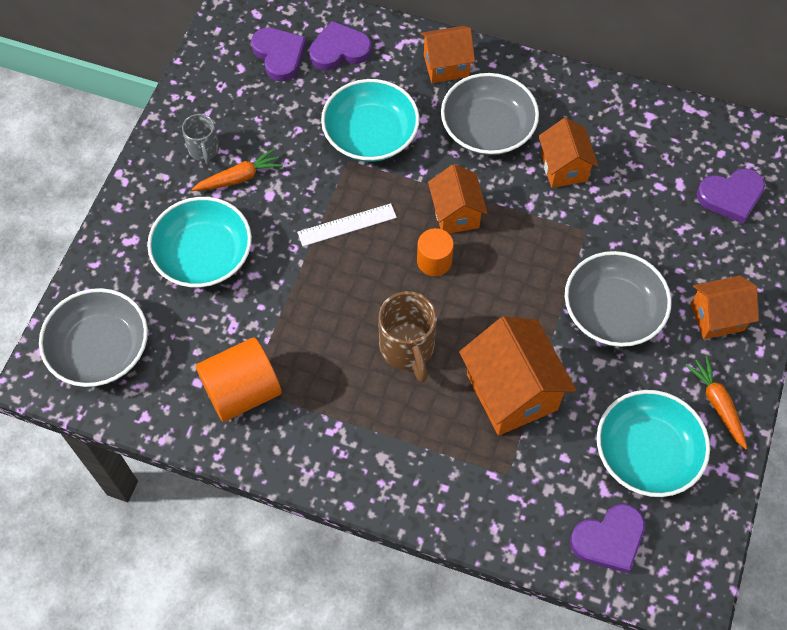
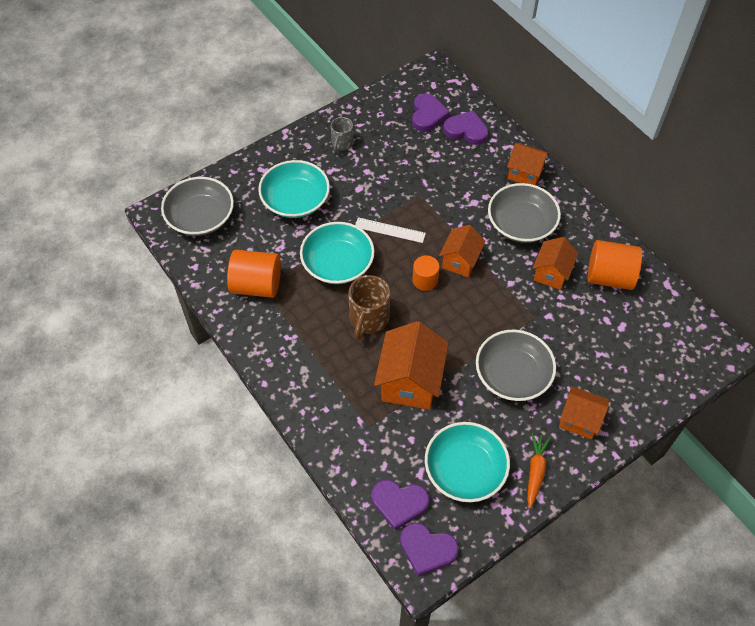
camera: 35 degrees right, 5 degrees down
(239, 178) = (349, 169): orange carrot -> none
(370, 135) = (445, 188): turquoise bowl -> turquoise bowl (337, 263)
(625, 135) = (609, 276): none -> orange cylinder
(731, 196) = (651, 354): purple heart -> purple heart (427, 549)

